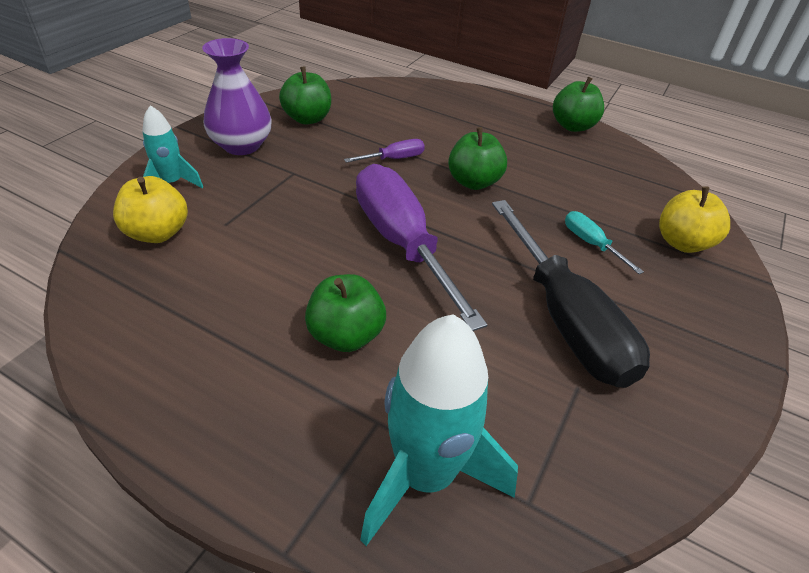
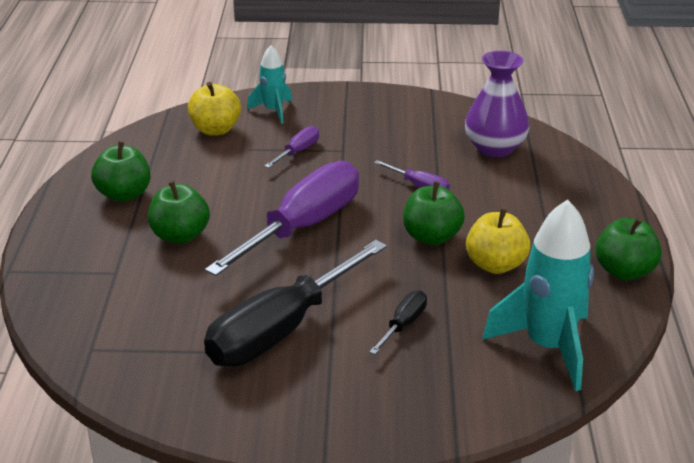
camera: 65 degrees right, 10 degrees down
(241, 145) = (353, 115): purple vase -> purple vase (495, 148)
(267, 197) = (297, 152): none -> purple screwdriver
(307, 119) = (431, 126): green apple -> green apple (124, 194)
(425, 475) = (86, 302): turquoise rocket -> turquoise rocket (548, 347)
(591, 244) = (403, 325): turquoise screwdriver -> black screwdriver
(682, 243) = (466, 383): yellow apple -> yellow apple (495, 265)

